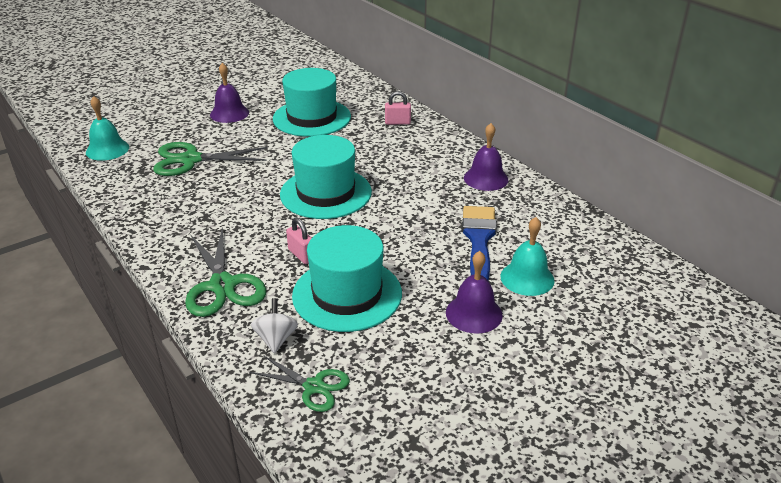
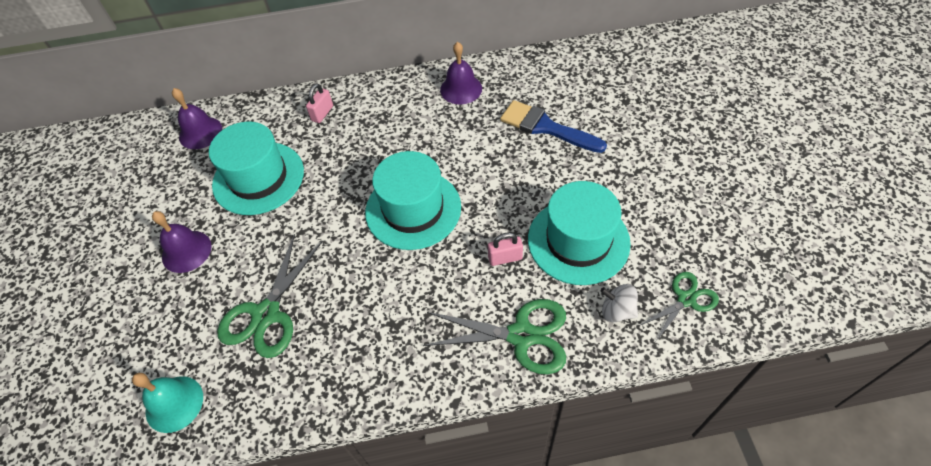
camera: 60 degrees left, 20 degrees up
(474, 313) = (638, 166): purple bell -> purple bell (200, 132)
(527, 278) = (609, 119): turquoise bell -> none

